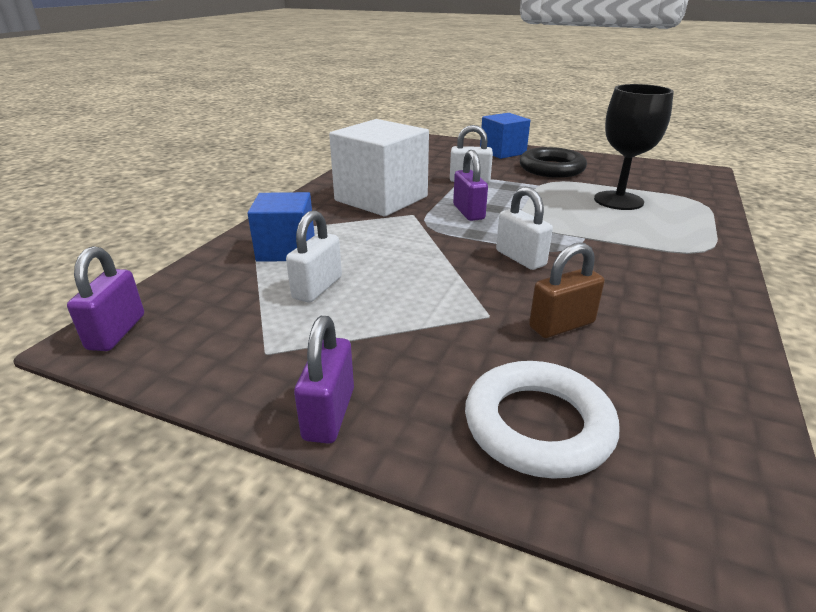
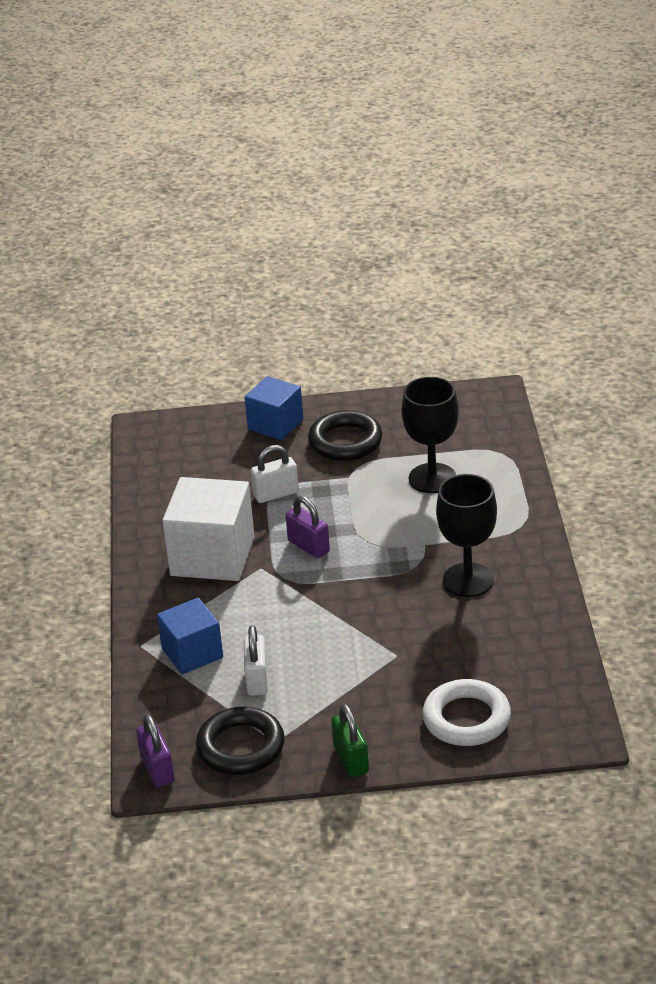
camera: 25 degrees left, 5 degrees up
(223, 343) = (240, 747): none -> black ring
(329, 414) = (351, 759): purple padlock -> green padlock
(520, 258) = (386, 590): white padlock -> none
(561, 325) = (448, 644): brown padlock -> none
(620, 275) = (468, 580): none -> black goblet

